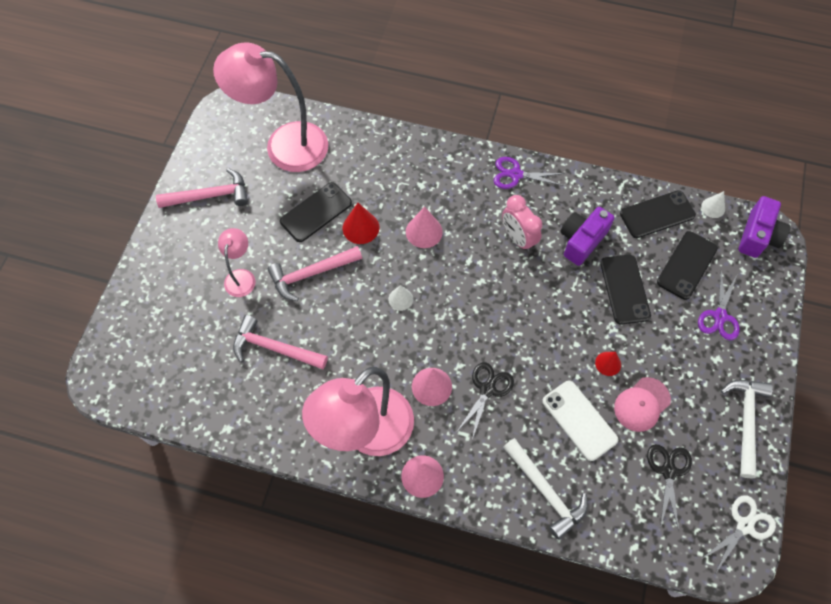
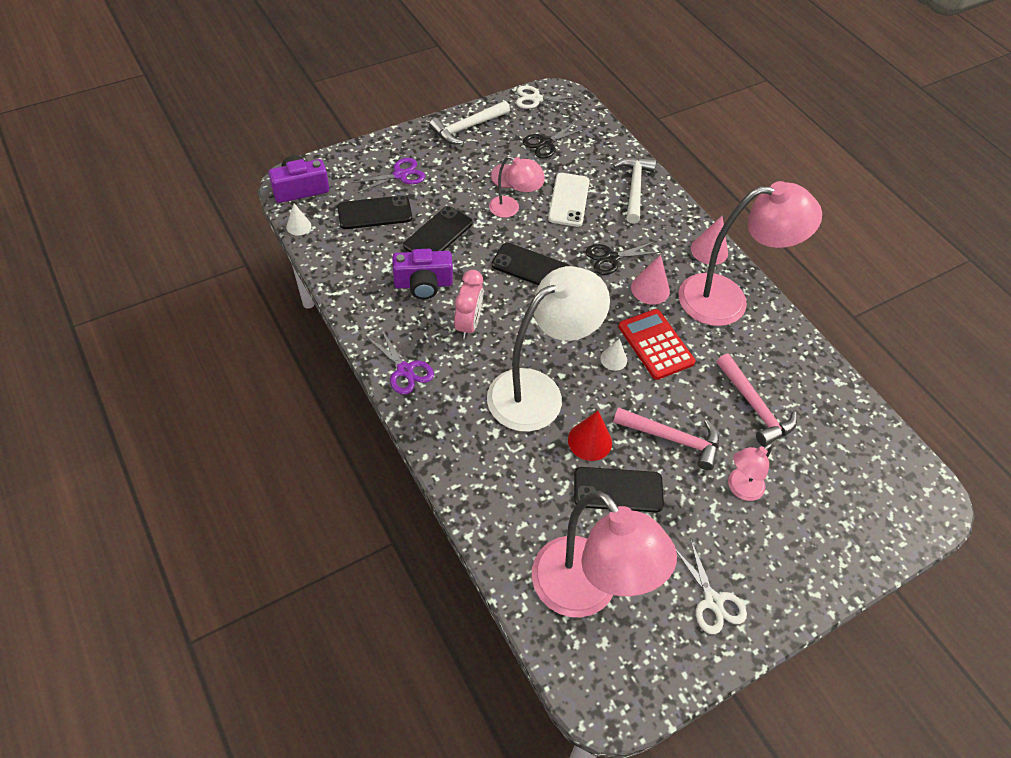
camera: 140 degrees left, 10 degrees down
(210, 196) = (713, 601): pink hammer -> white scissors
(383, 338) = (655, 344): none -> red calculator
(424, 231) = (538, 392): pink cone -> white lamp
(608, 363) = (510, 209): red cone -> pink lamp
(657, 214) = (343, 254): black phone -> black phone (530, 267)

